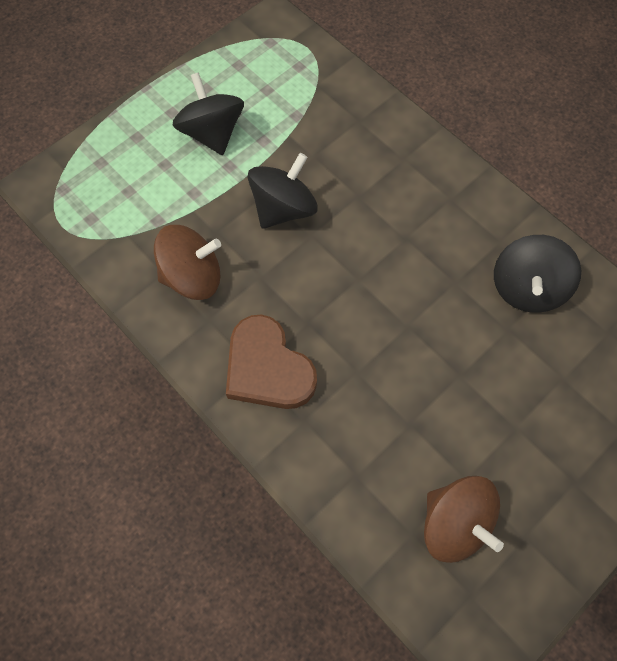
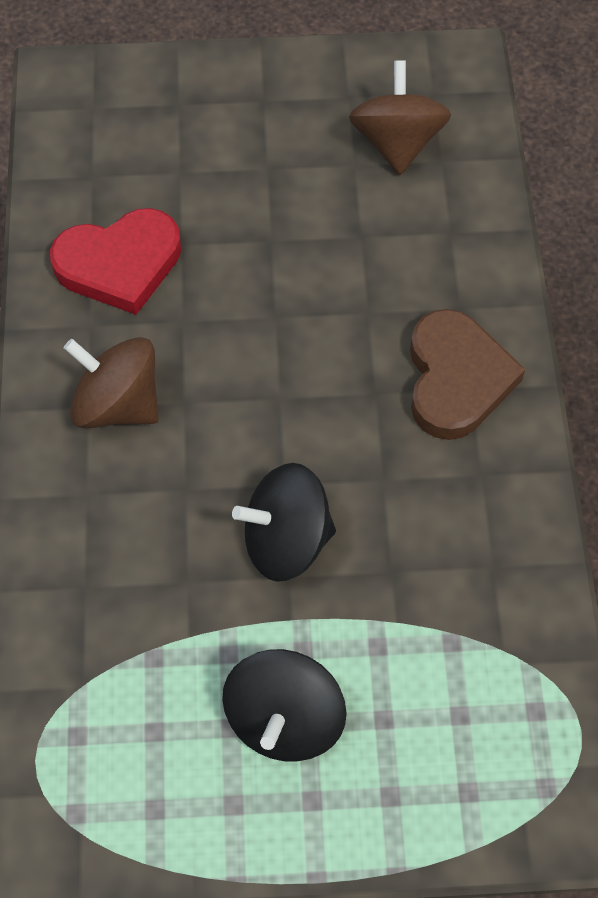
camera: 140 degrees left, 5 degrees down
(193, 276) = (461, 536): brown spinning top -> brown spinning top (117, 404)
(526, 288) = (119, 264): black spinning top -> red heart

